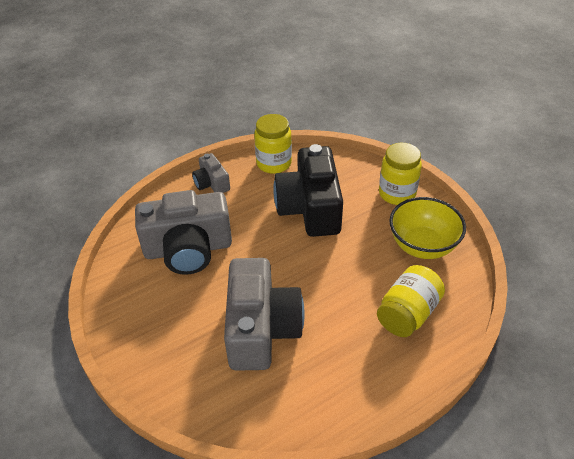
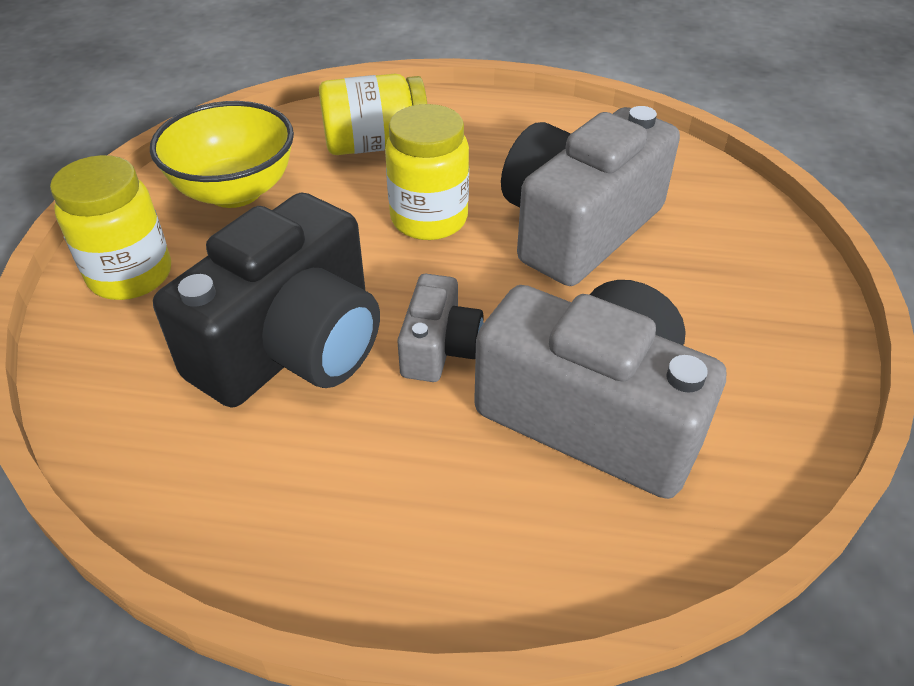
camera: 140 degrees left, 0 degrees up
(212, 183) = (404, 552): grey camera -> grey camera (439, 347)
(274, 163) = (213, 503): yellow jar -> yellow jar (429, 219)

